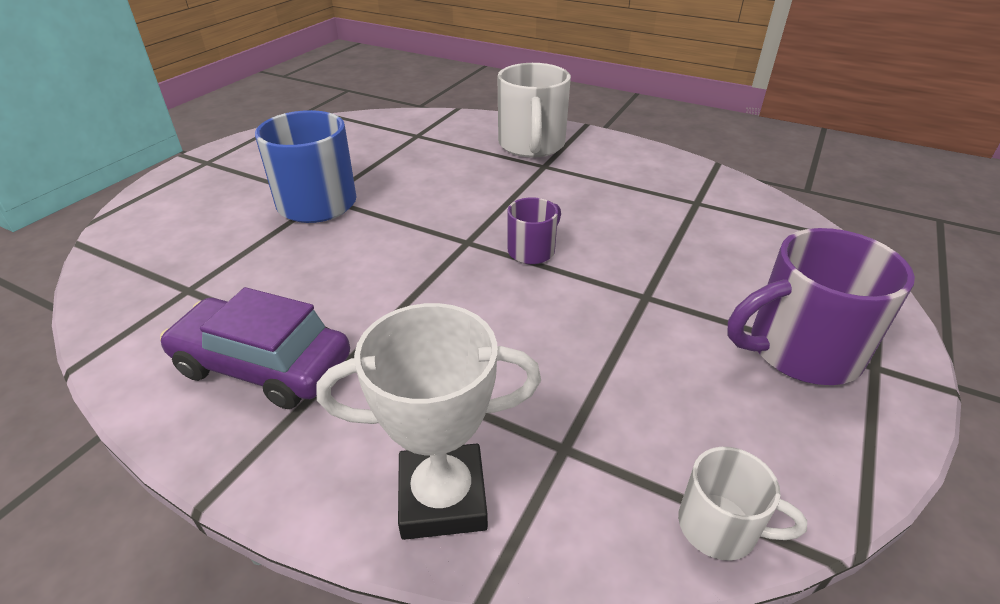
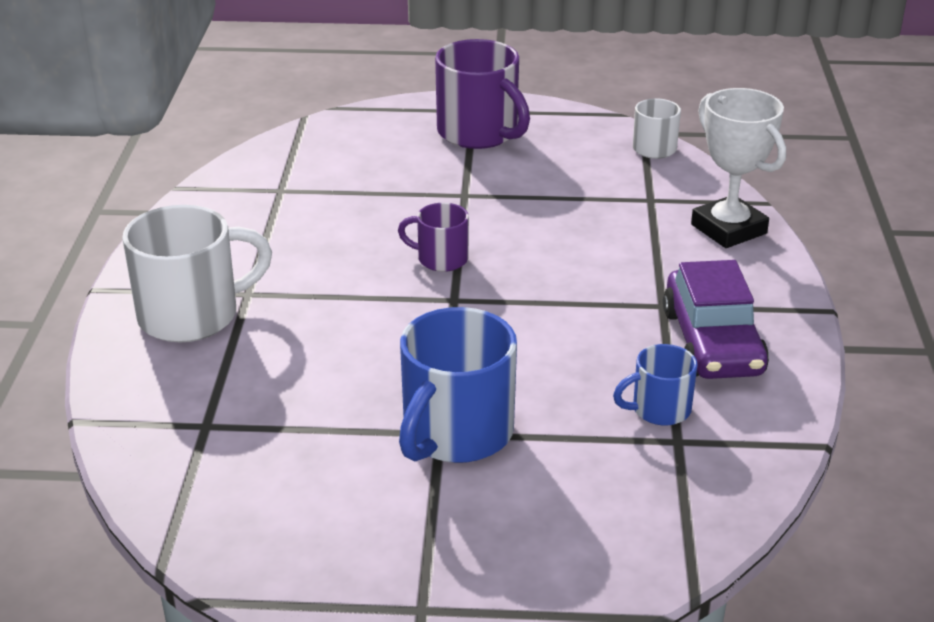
camera: 115 degrees left, 5 degrees down
(227, 294) = (659, 409): none -> blue mug

